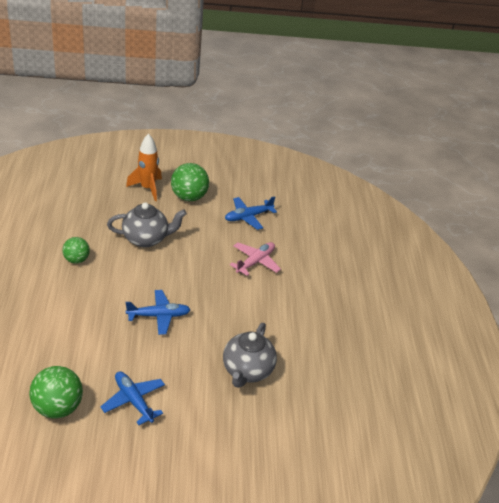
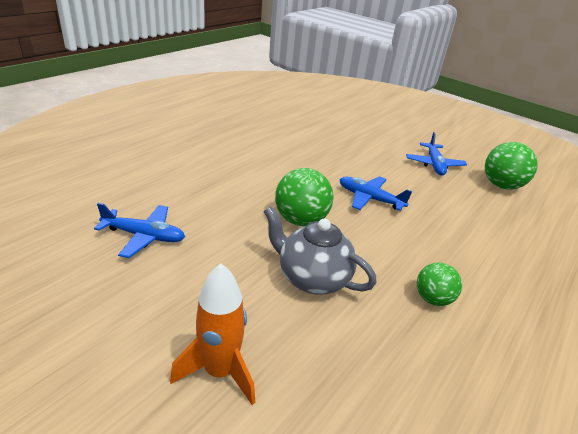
camera: 140 degrees left, 5 degrees down
(189, 197) = (175, 310): green ball -> green ball (300, 220)
(247, 371) = (329, 141): grey teapot -> none
(255, 262) = (216, 192): pink plane -> none

